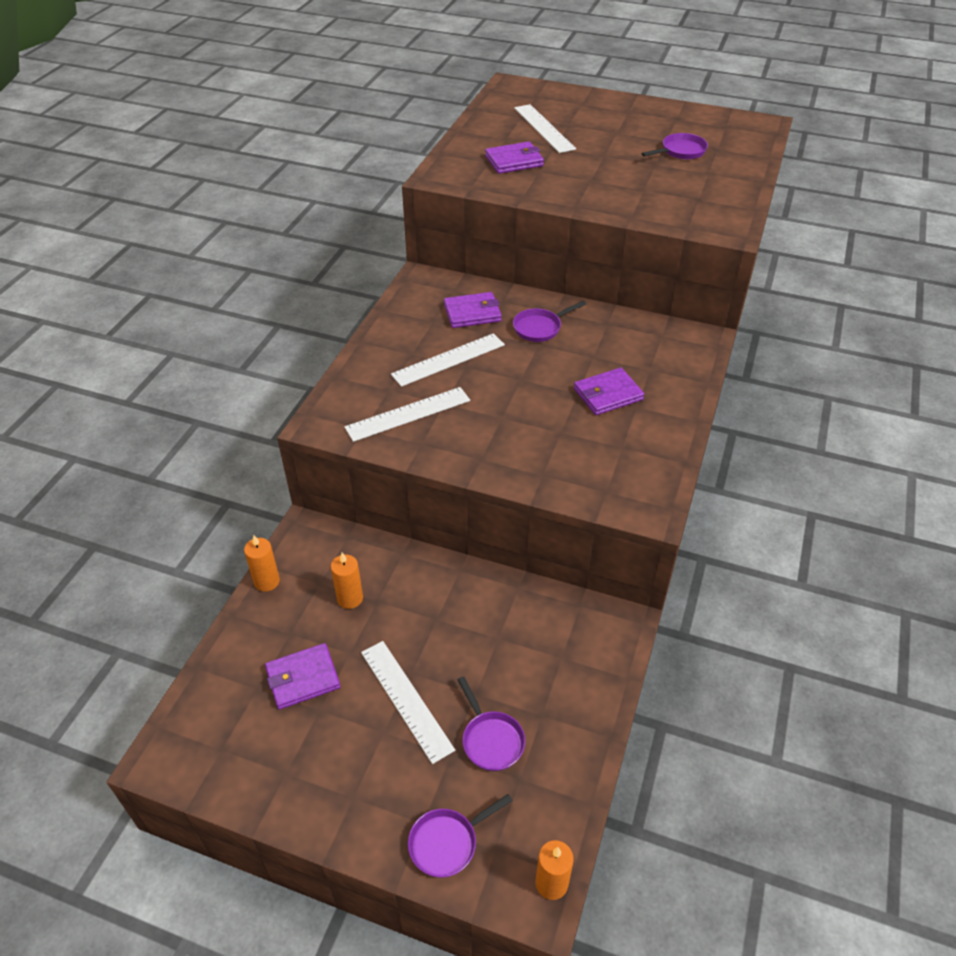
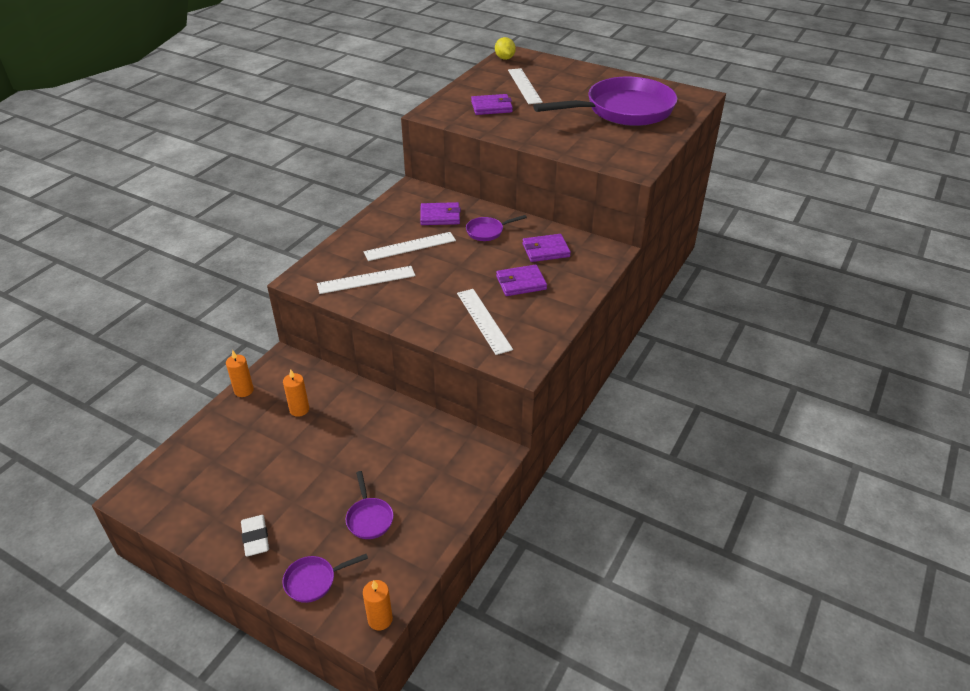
camera: 10 degrees right, 5 degrees down
(303, 678) = (248, 458): purple wallet -> purple wallet (546, 250)
(350, 793) = (255, 538): none -> white eraser
(406, 699) = (317, 482): white ruler -> white ruler (484, 320)
(503, 92) = (505, 58): none -> yellow lemon
(681, 151) = (623, 110): purple pan -> purple pan, size x2.49

